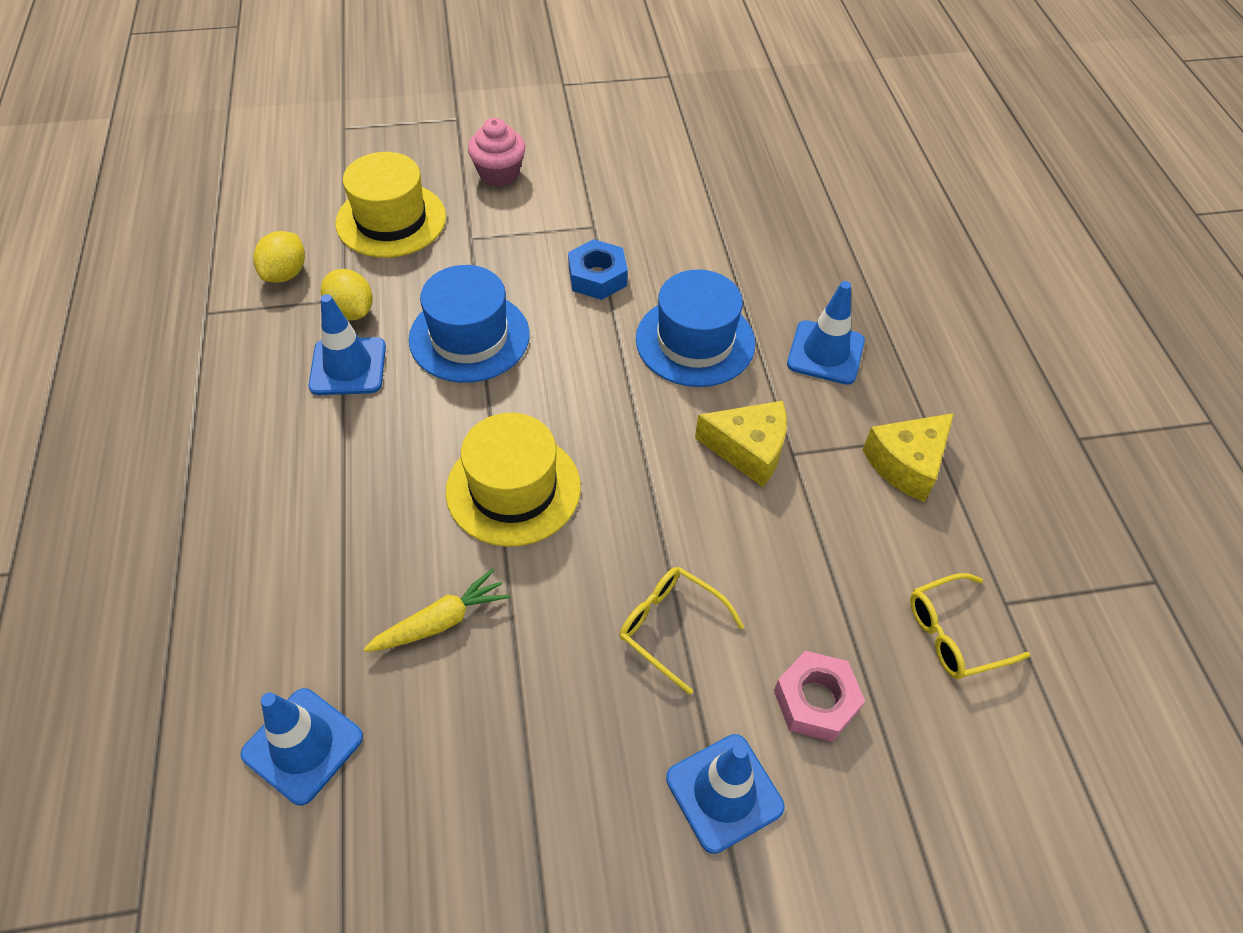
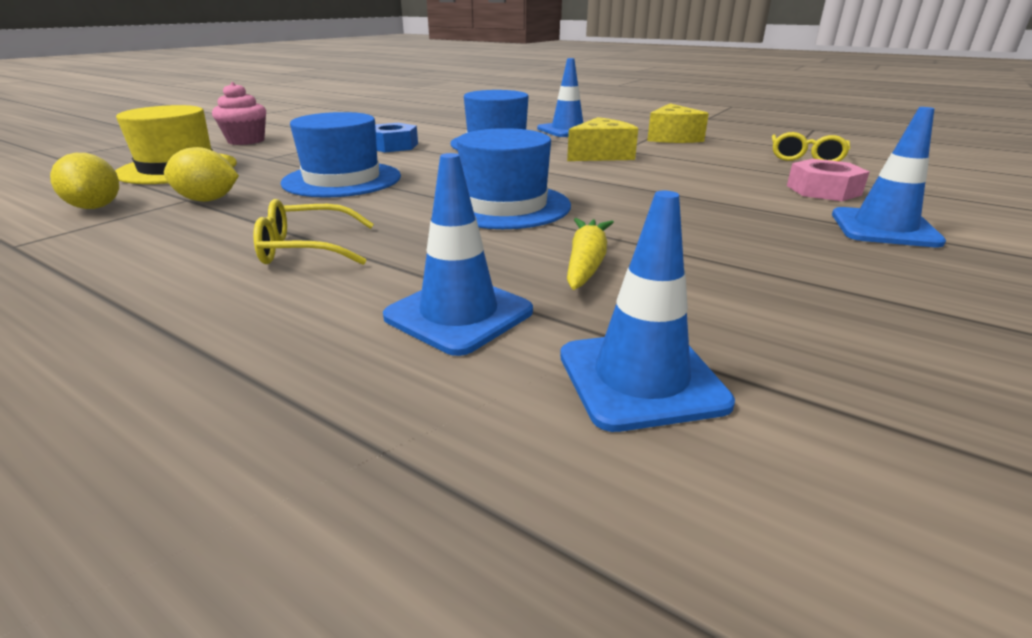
camera: 45 degrees left, 25 degrees down
(348, 366) = (252, 216): blue traffic cone -> blue traffic cone (459, 314)
(513, 489) = (504, 206): yellow hat -> blue hat
(670, 627) = (711, 203): yellow glasses -> yellow glasses (306, 249)

